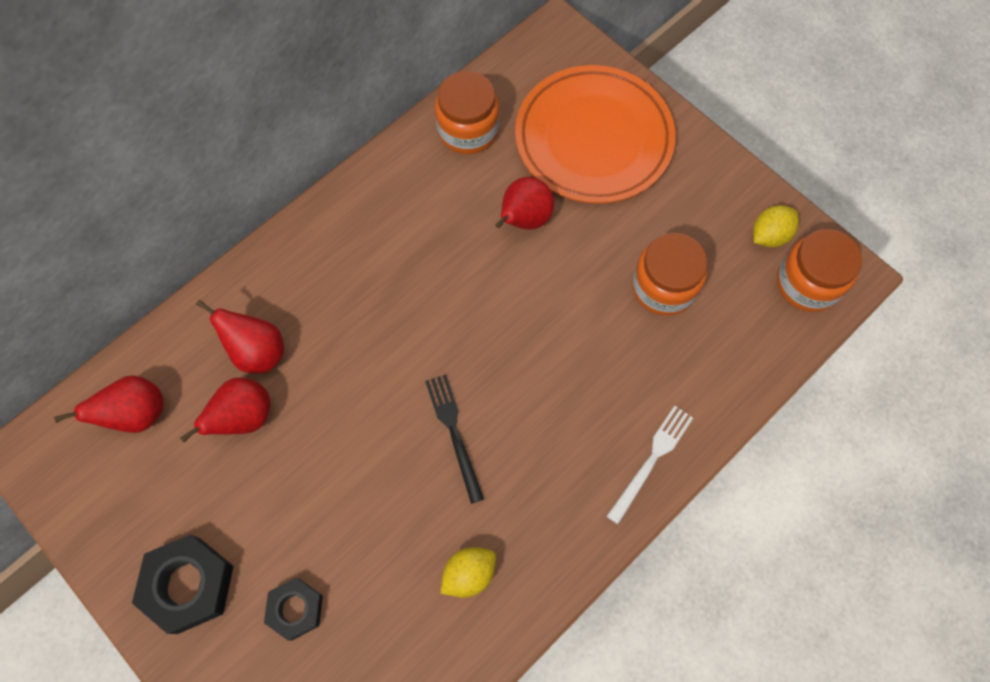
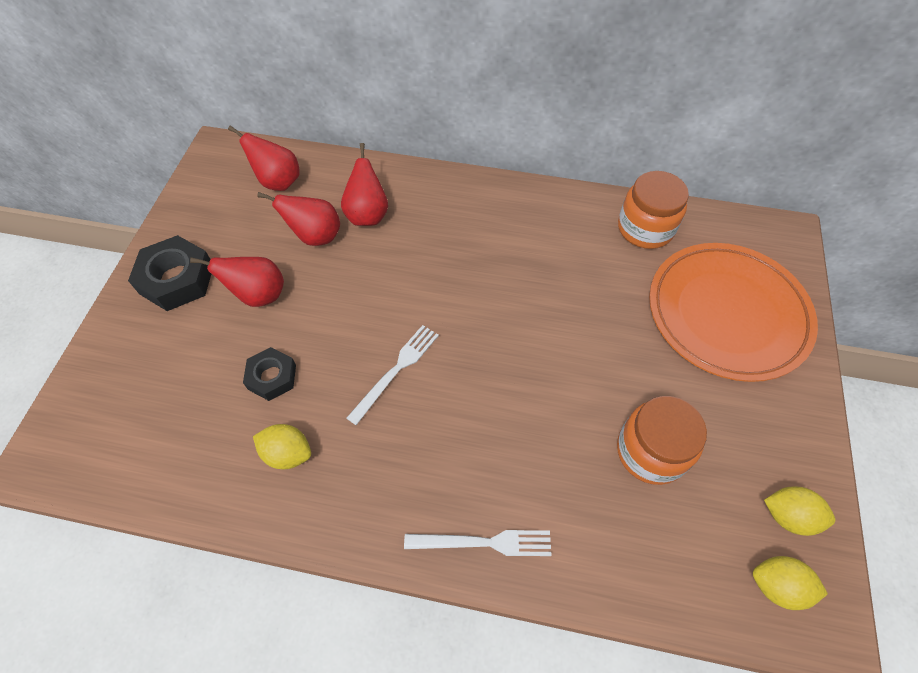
camera: 55 degrees right, 10 degrees down
(295, 609) = (193, 352): black nut -> black nut (272, 377)
(454, 433) = (396, 370): black fork -> white fork
(524, 219) = (610, 309): red pear -> red pear (259, 295)
(807, 283) = (777, 586): orange jar -> yellow lemon

